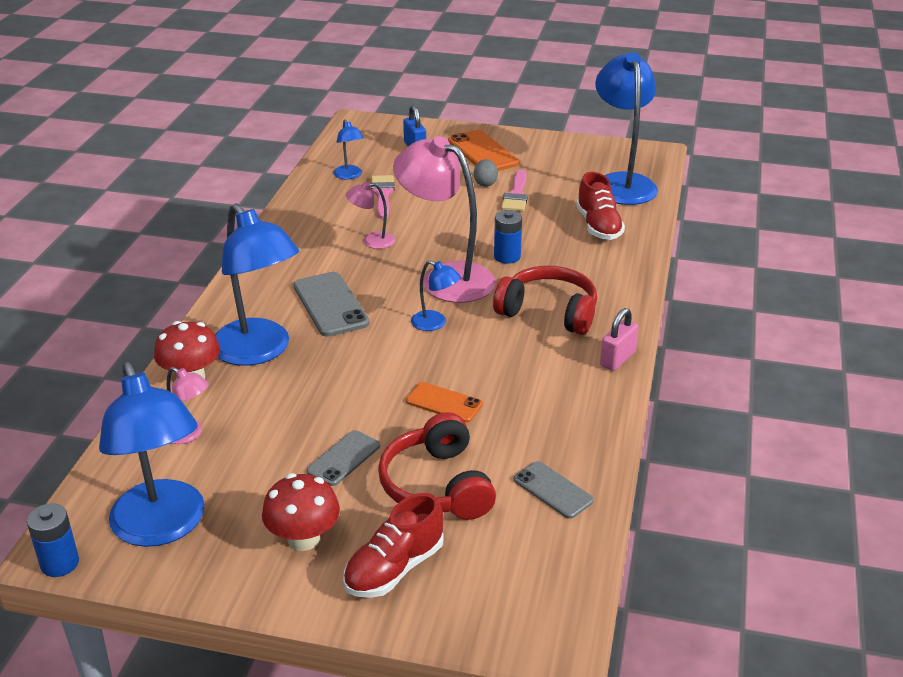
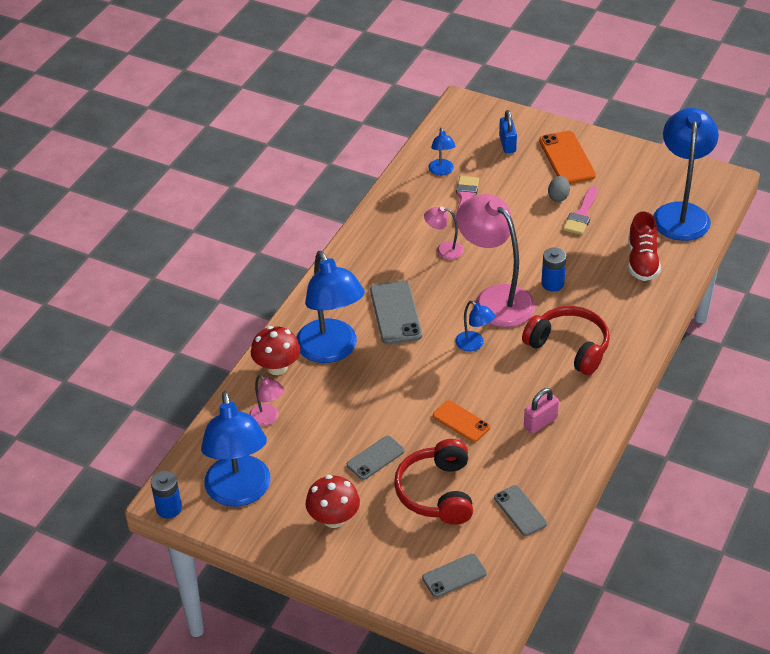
camera: 15 degrees right, 10 degrees up
(394, 568) = (391, 552): red shoe -> none
(491, 583) = (454, 576): none -> grey phone
(617, 359) = (609, 402): pink padlock -> pink padlock (540, 422)

